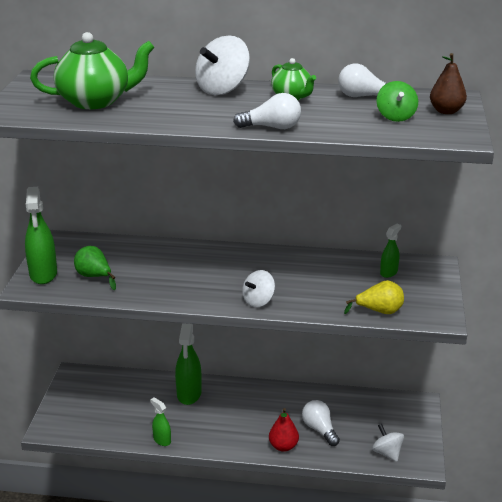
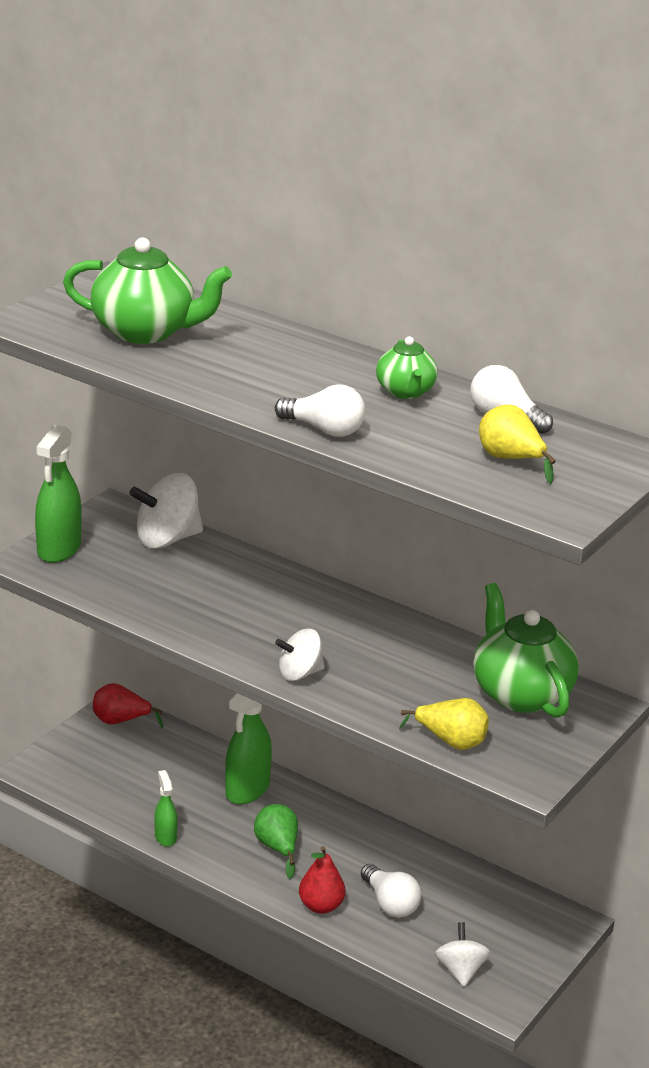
camera: 25 degrees right, 0 degrees up
(82, 380) = (121, 721): none -> red pear
(94, 277) = (118, 573): green pear -> green pear (277, 848)
(222, 89) = (326, 356): white spinning top -> white spinning top (167, 539)
(319, 430) = (390, 903): white light bulb -> white light bulb turned 150 degrees clockwise
(389, 272) = (520, 693): green spray bottle -> green teapot
(395, 117) = (510, 460): green spinning top -> yellow pear
(446, 111) = (594, 471): brown pear -> none

